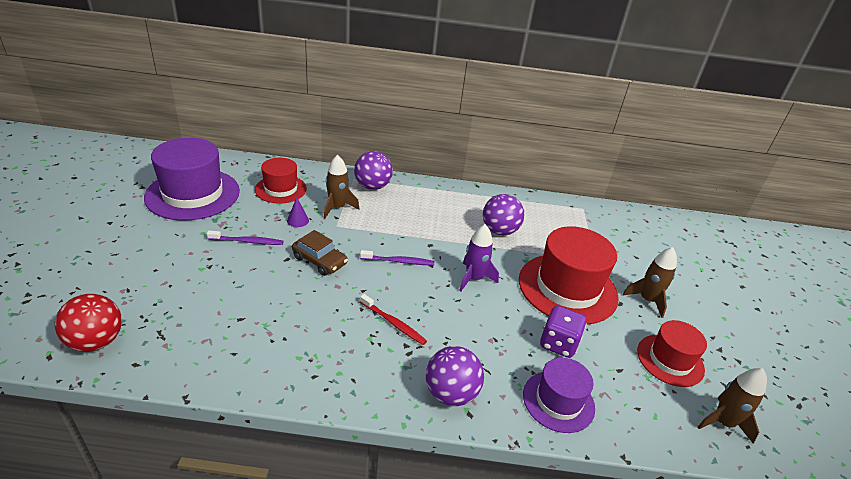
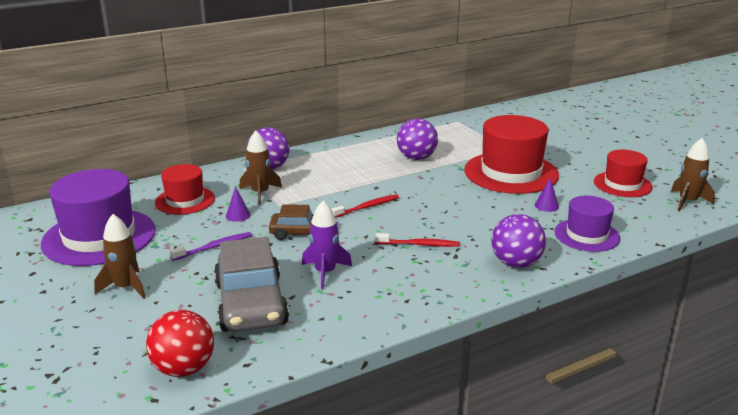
camera: 30 degrees left, 10 degrees down
(206, 308) = (251, 303): none -> grey car
(399, 261) = (367, 207): purple toothbrush -> red toothbrush
(474, 278) = (439, 194): purple rocket -> purple rocket (325, 272)
(558, 344) = (546, 206): purple dice -> purple cone
(647, 300) = (569, 158): brown rocket -> brown rocket (126, 287)

